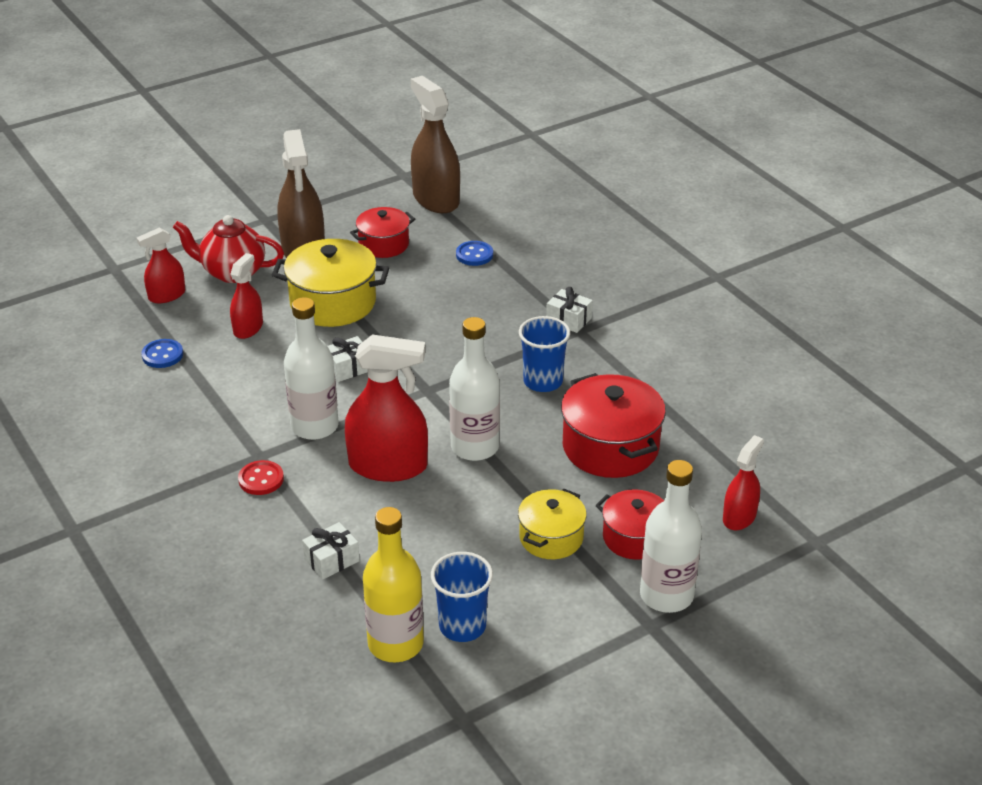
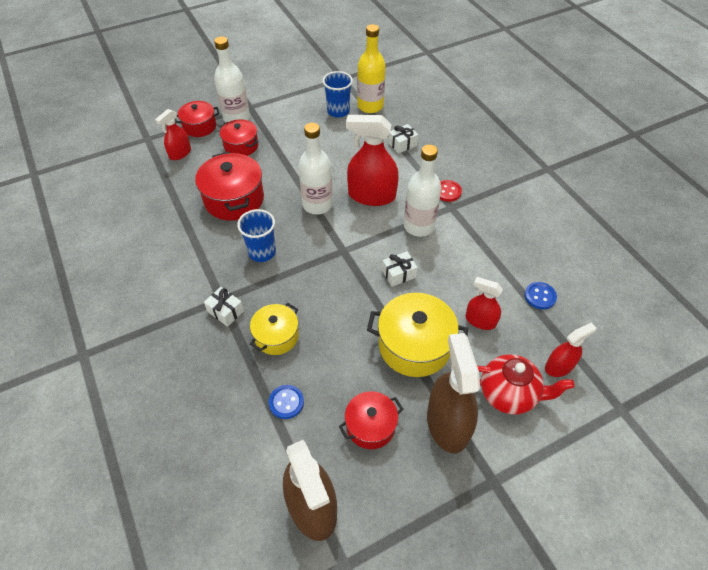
camera: 175 degrees left, 15 degrees up
(248, 328) = (480, 320): red spray bottle -> red spray bottle turned 90 degrees clockwise
(551, 537) = (285, 148): yellow pot -> yellow pot (276, 336)
(731, 572) = (200, 126): none -> red pot

